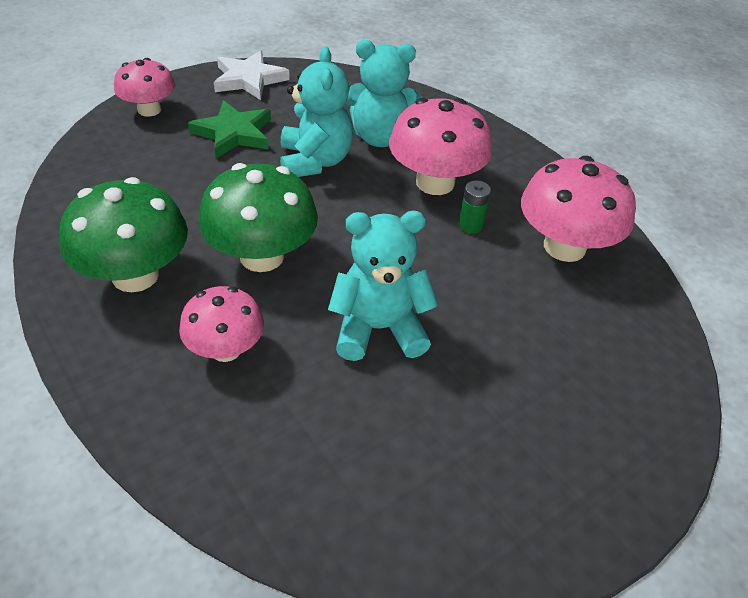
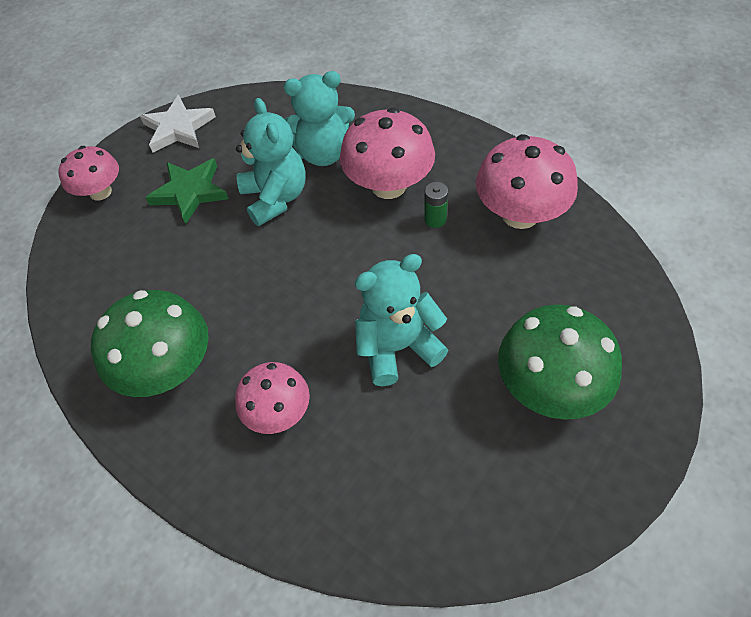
camera: 10 degrees left, 10 degrees up
(262, 256) = (270, 311): green mushroom -> green mushroom (549, 387)

